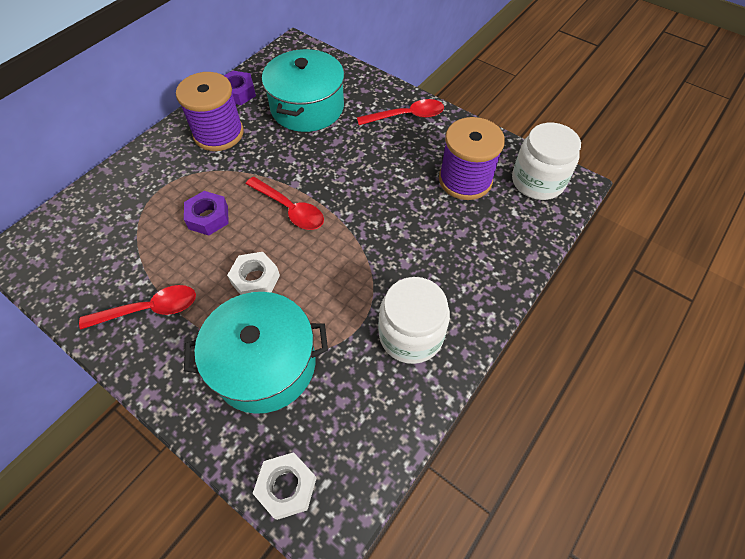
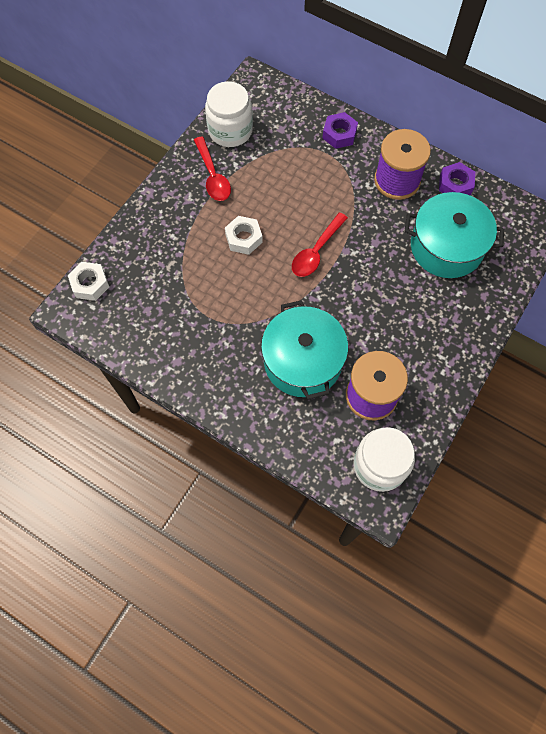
camera: 85 degrees right, 10 degrees up
(208, 217) = (300, 194): purple nut -> purple nut (339, 134)
(264, 364) = (174, 257): turquoise pot -> turquoise pot (303, 361)
(407, 116) = (452, 339): red spoon -> none
(411, 335) = (202, 353): white jar -> white jar (230, 130)

